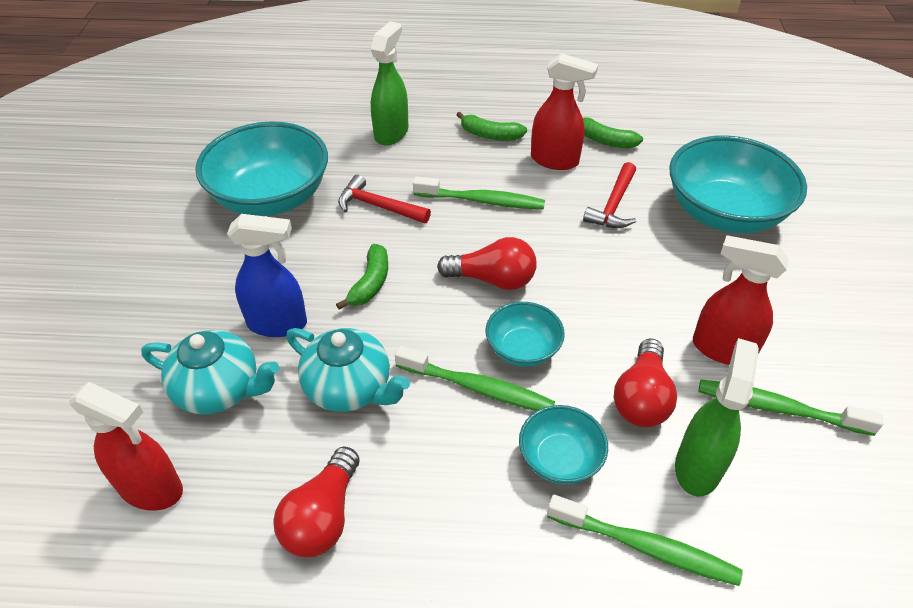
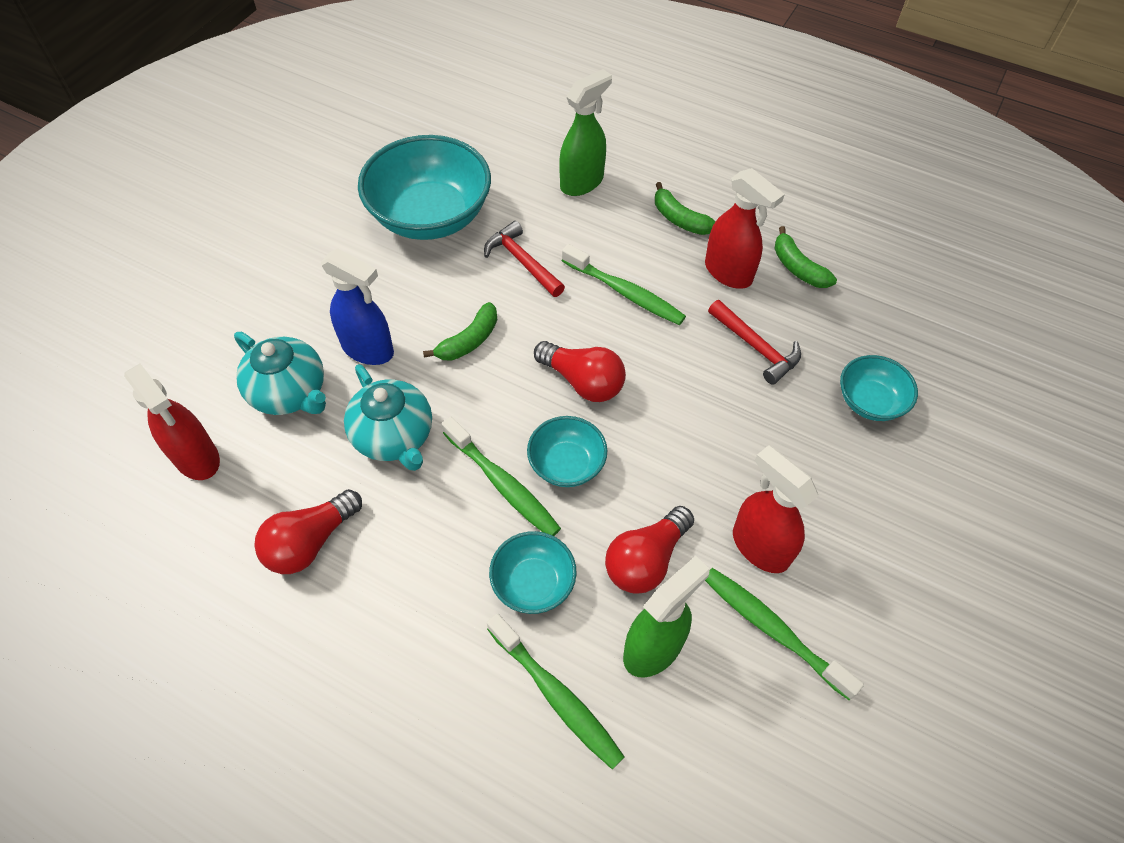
camera: 25 degrees right, 10 degrees up
(613, 205) = (756, 347): red hammer -> red hammer turned 90 degrees counterclockwise
(724, 213) = (870, 401): turquoise bowl -> turquoise bowl, size x0.51

